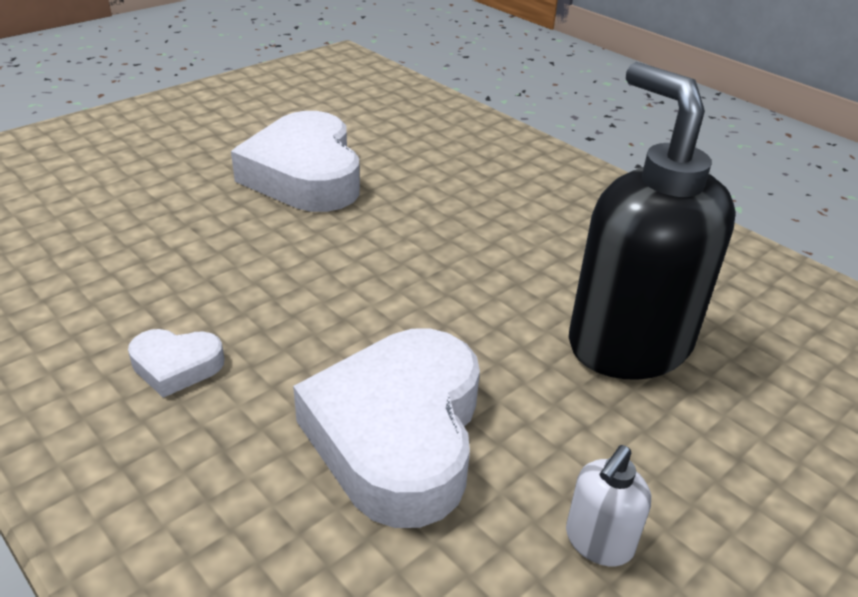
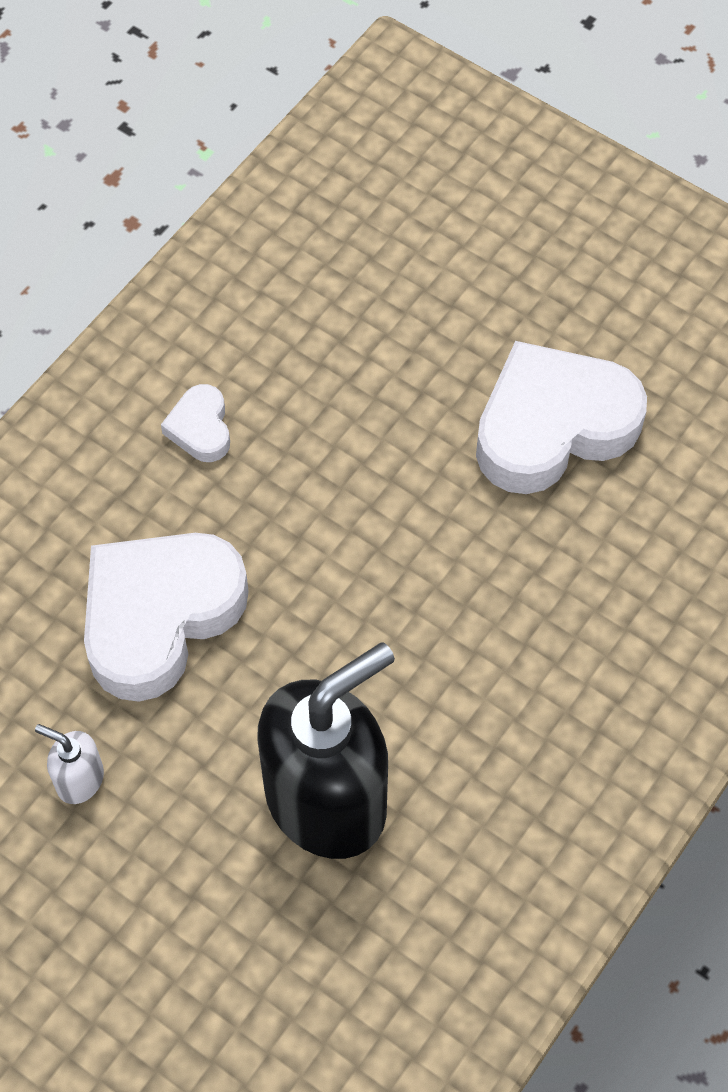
camera: 80 degrees right, 25 degrees up
(398, 434) = (159, 616): white heart -> white heart turned 45 degrees counterclockwise

